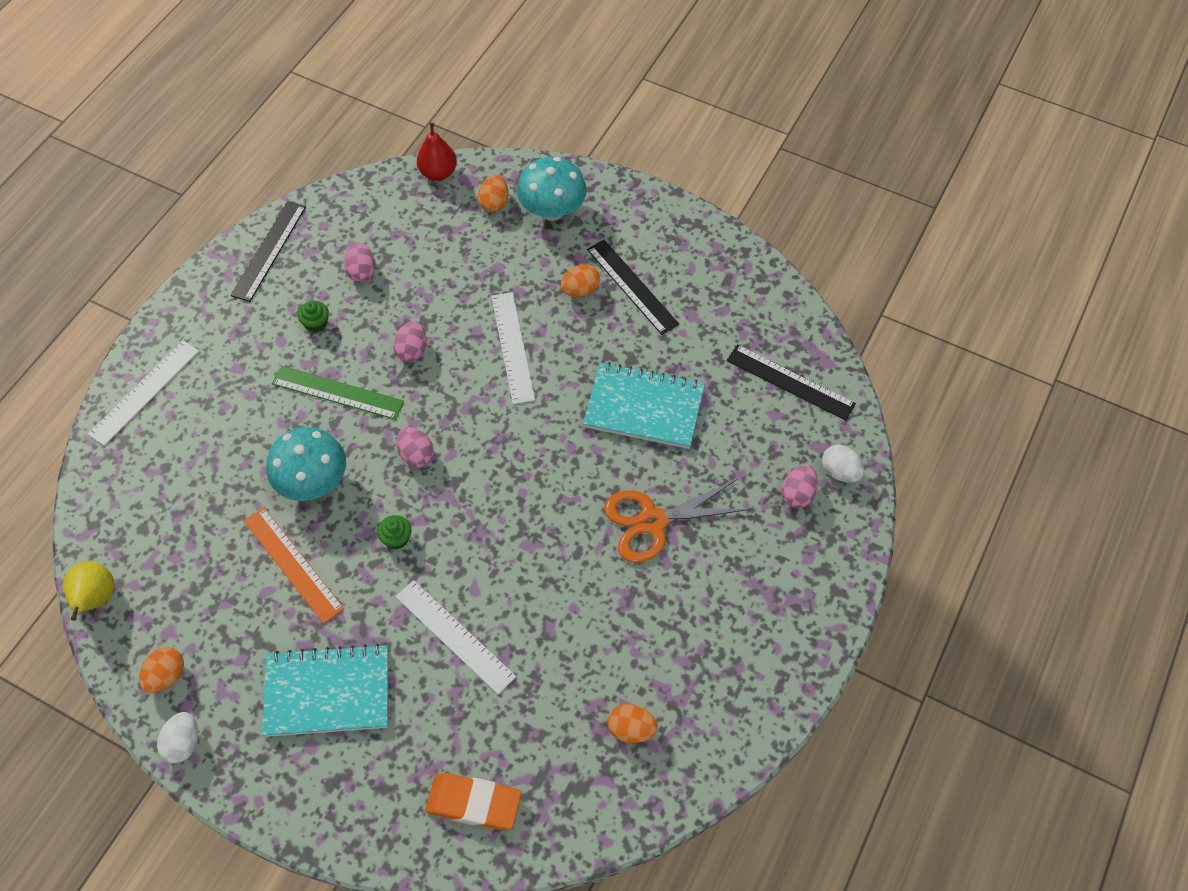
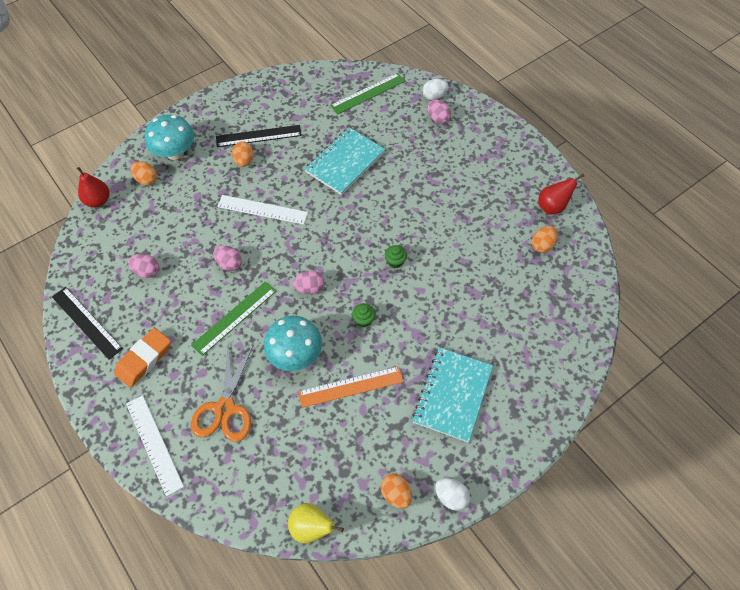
camera: 65 degrees left, 0 degrees up
(316, 323) = (170, 312): green cupcake -> green cupcake (395, 261)
(455, 636) = (446, 311): white ruler -> none
(474, 803) = (556, 338): orange eraser -> orange eraser (144, 359)
(653, 521) = (421, 187): orange scissors -> orange scissors (225, 408)
(713, 720) = (552, 207): none -> red pear
(790, 382) = (368, 93): black ruler -> green ruler

